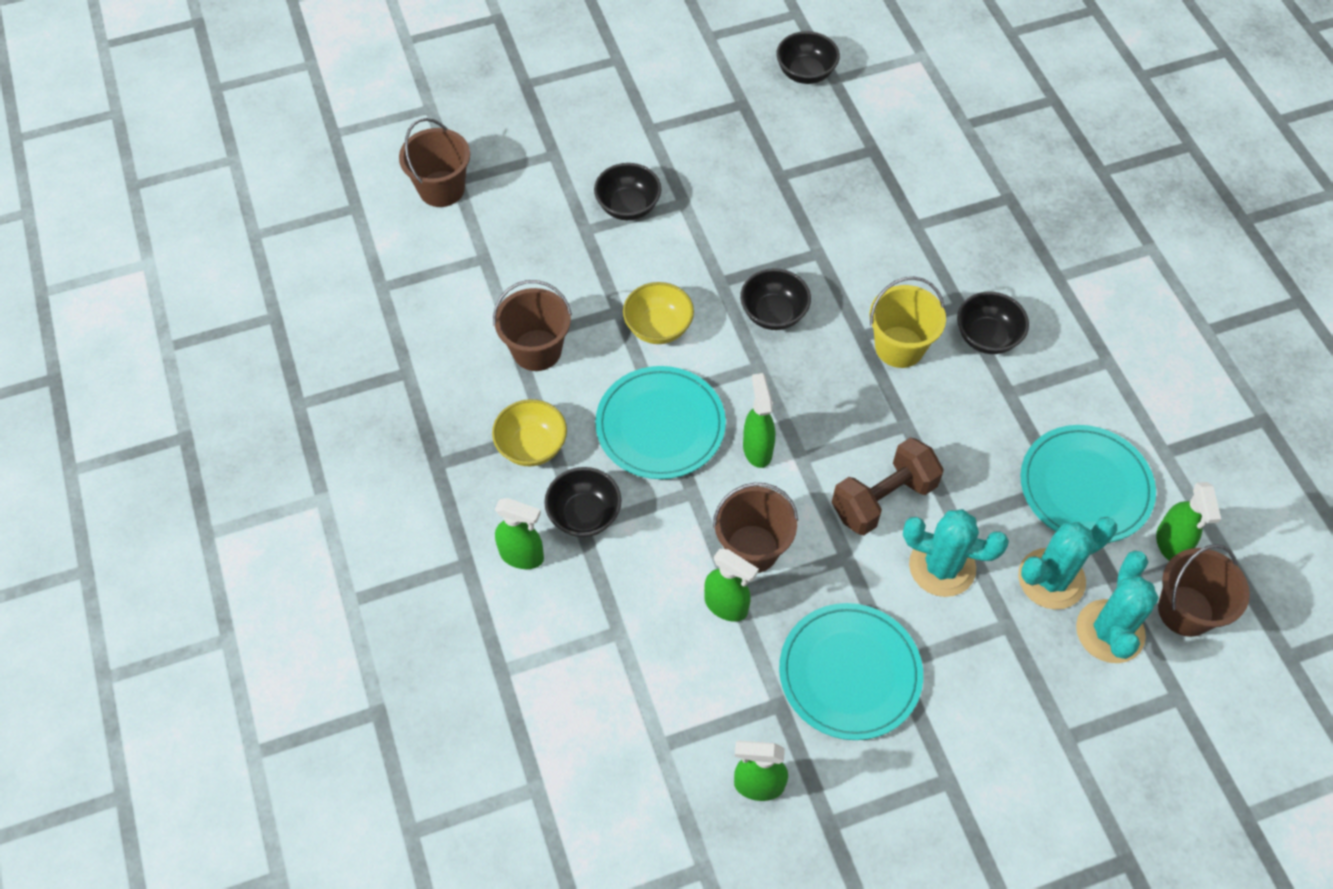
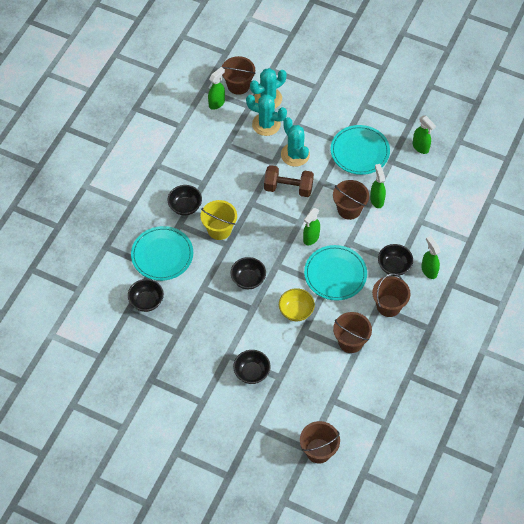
camera: 135 degrees left, 0 degrees up
(532, 446) = (389, 305): yellow bowl -> brown bucket
(805, 73) = (108, 370): black bowl -> black bowl (146, 301)
(1085, 487) = (219, 138): turquoise plate -> turquoise plate (162, 255)

